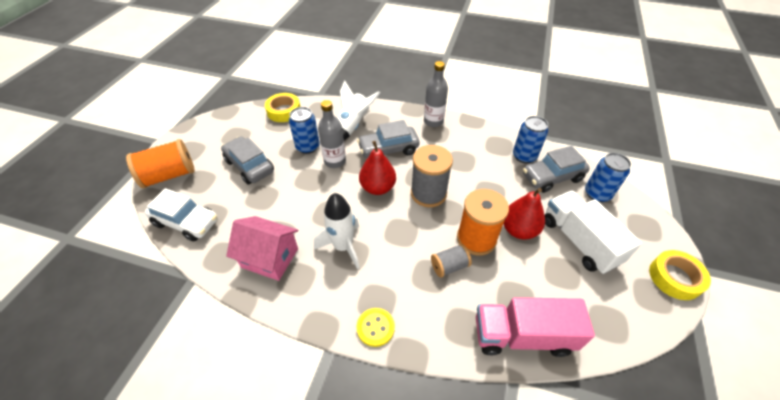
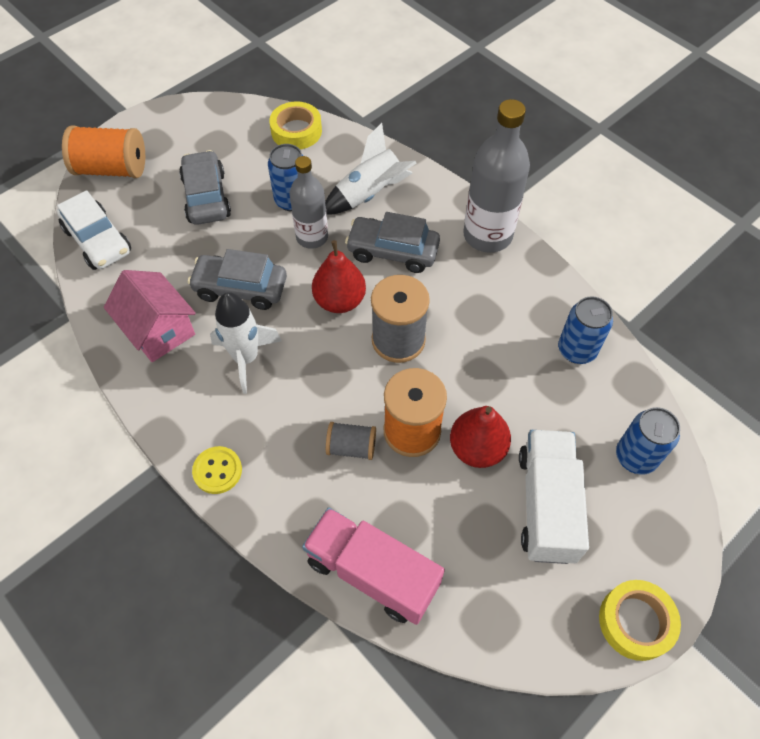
camera: 30 degrees right, 10 degrees up
(433, 121) = (487, 235): grey bottle -> grey bottle, size x1.55
(552, 177) = (590, 400): grey car -> grey car (240, 288)

